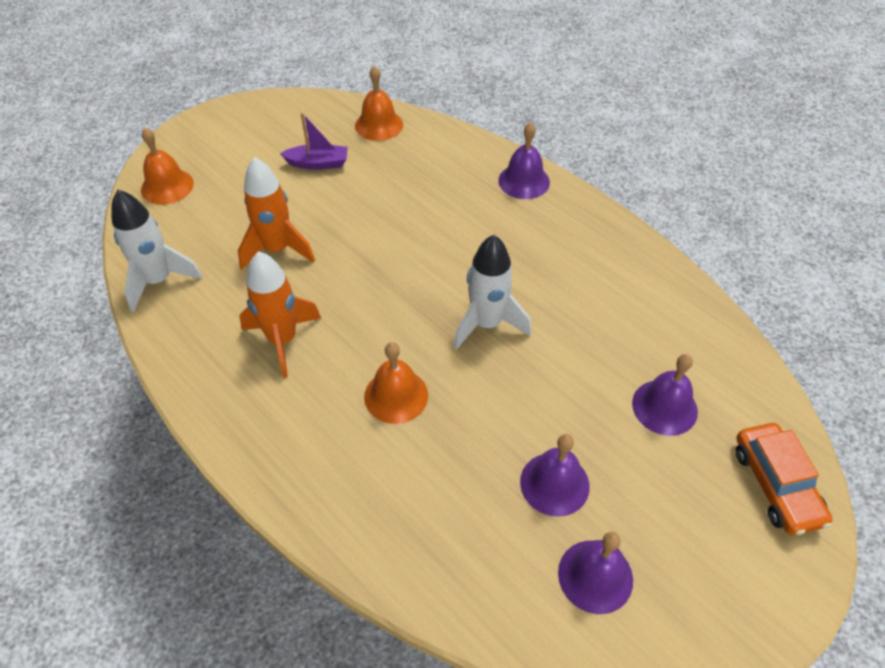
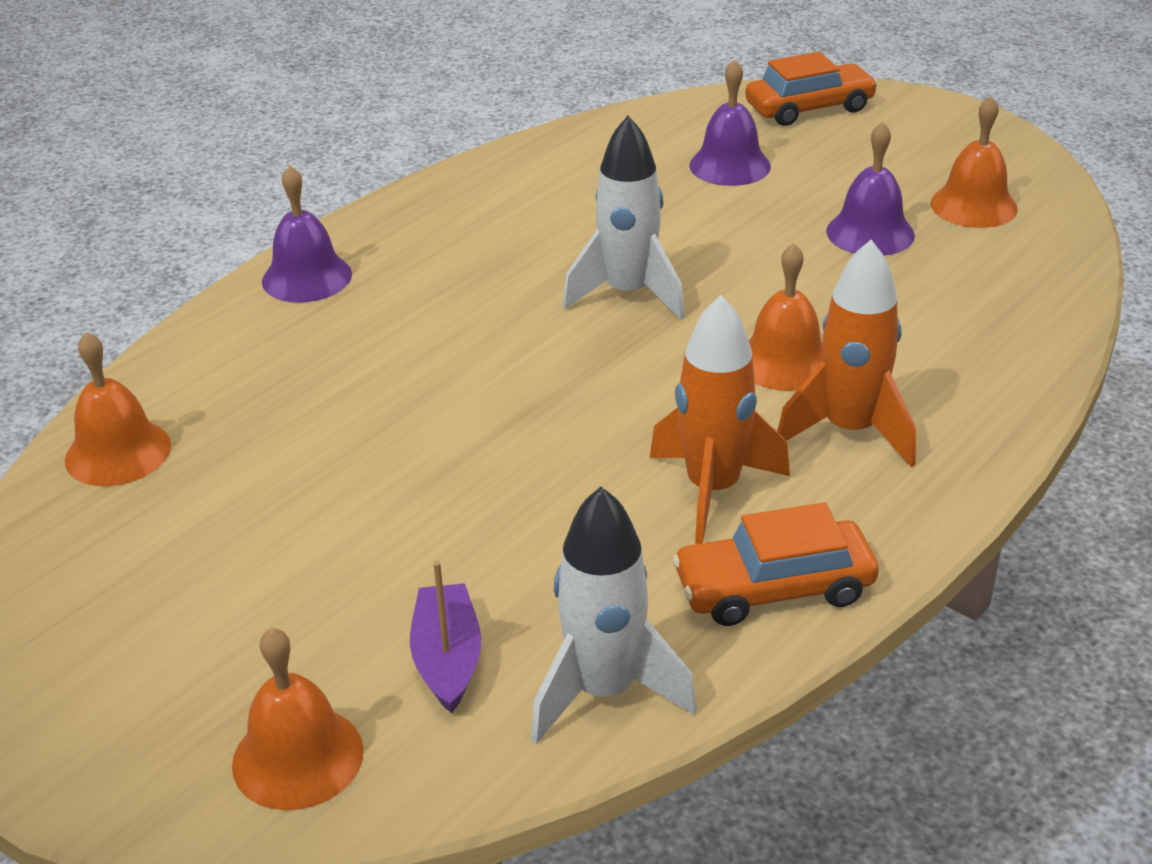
camera: 95 degrees left, 15 degrees down
(198, 354) = (774, 588): none -> orange car
(277, 249) = (495, 534): orange rocket -> orange rocket (849, 431)
(318, 163) = (236, 520): purple boat -> purple boat (447, 659)
(595, 576) = (973, 205): purple bell -> orange bell

